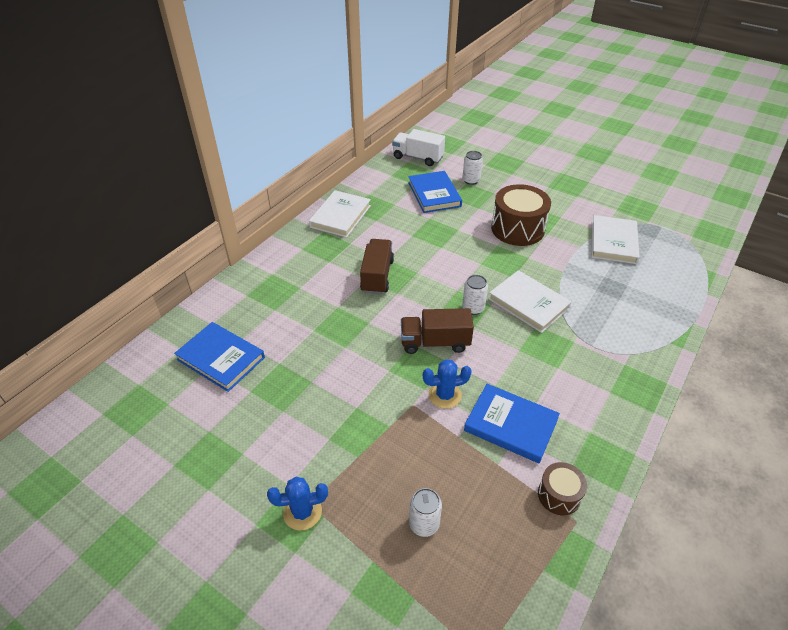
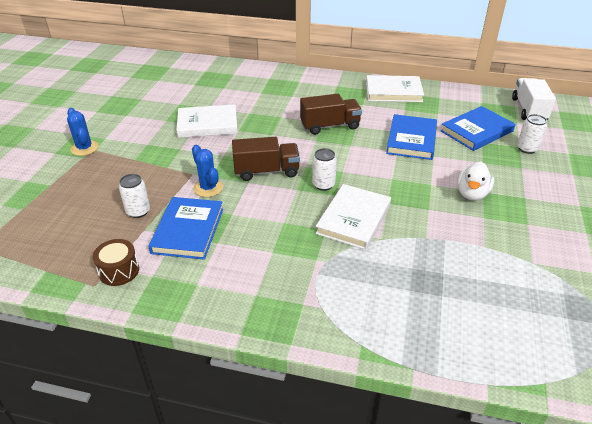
camera: 70 degrees right, 5 degrees down
(221, 358) = (203, 86): blue book -> blue book (411, 140)
(424, 524) = (81, 201): white can -> white can (138, 211)
(435, 342) = (266, 171): brown truck -> brown truck turned 105 degrees clockwise
(517, 229) = (472, 194): brown drum -> white duck
(613, 242) = (519, 275): white book -> white book (207, 124)

